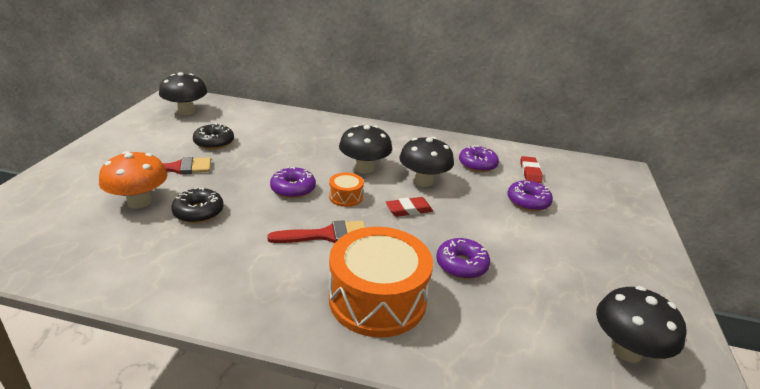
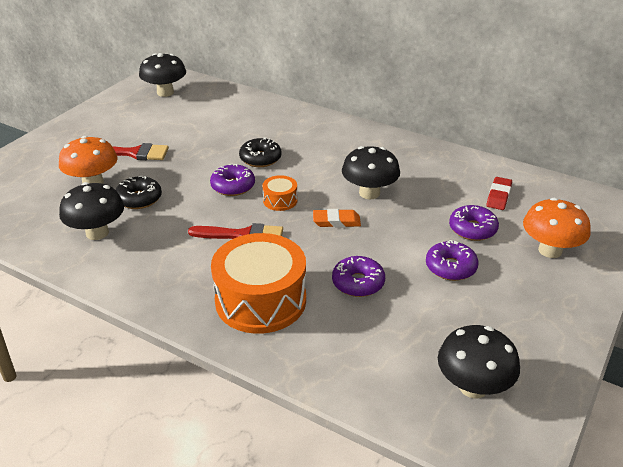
camera: 20 degrees right, 5 degrees up
(214, 142) = (179, 129): black donut -> black donut (260, 158)
(364, 168) = (314, 172): black mushroom -> black mushroom (97, 233)
(409, 210) = (336, 221): red eraser -> orange eraser
(477, 164) = (441, 181): purple donut -> purple donut (450, 267)
(599, 211) = (550, 250): none -> orange mushroom

